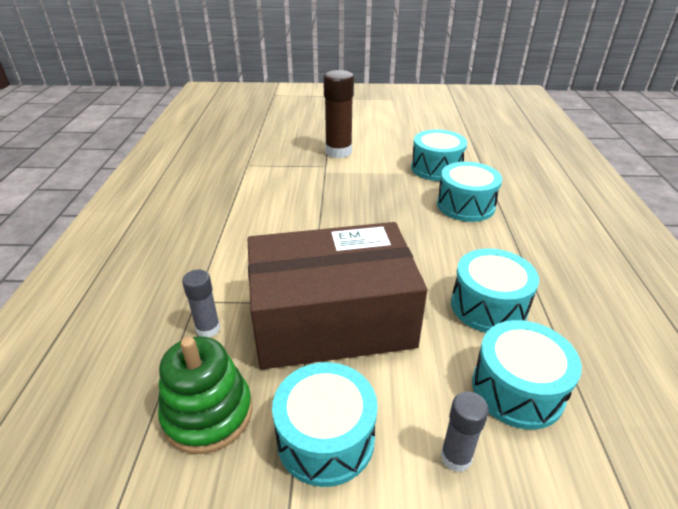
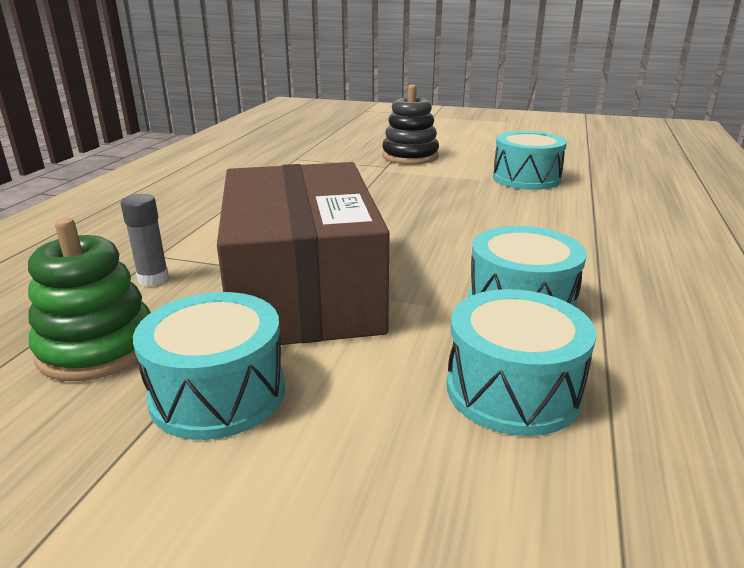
camera: 15 degrees right, 10 degrees down
(332, 319) = (303, 289): brown box -> brown box turned 75 degrees clockwise
(338, 152) = (410, 156): brown glue stick -> black stacking toy
(456, 457) = (378, 442): grey glue stick -> none
(465, 205) = (546, 212): turquoise drum -> none

